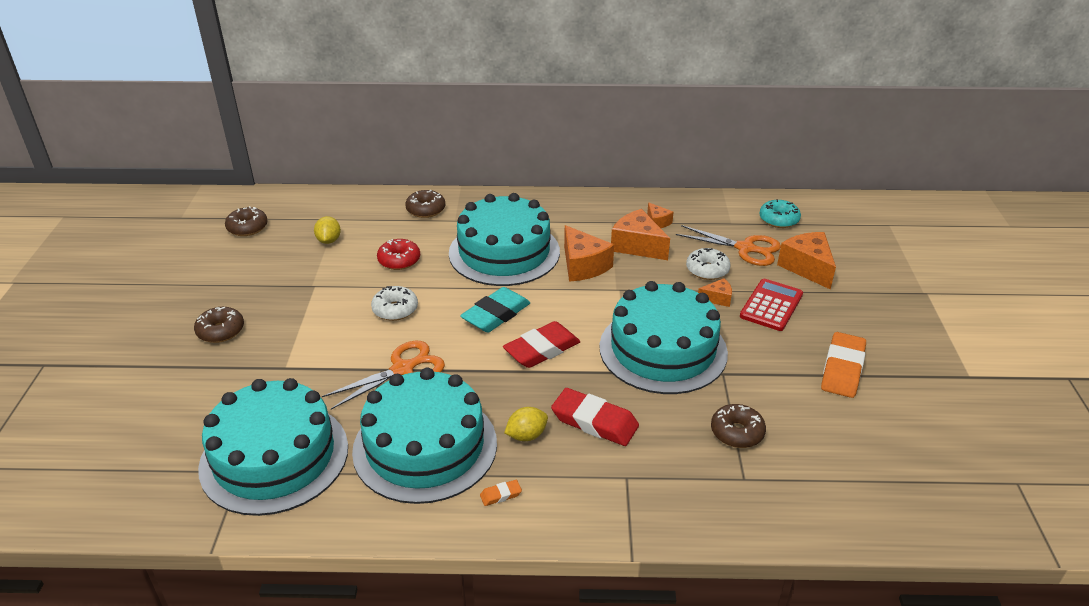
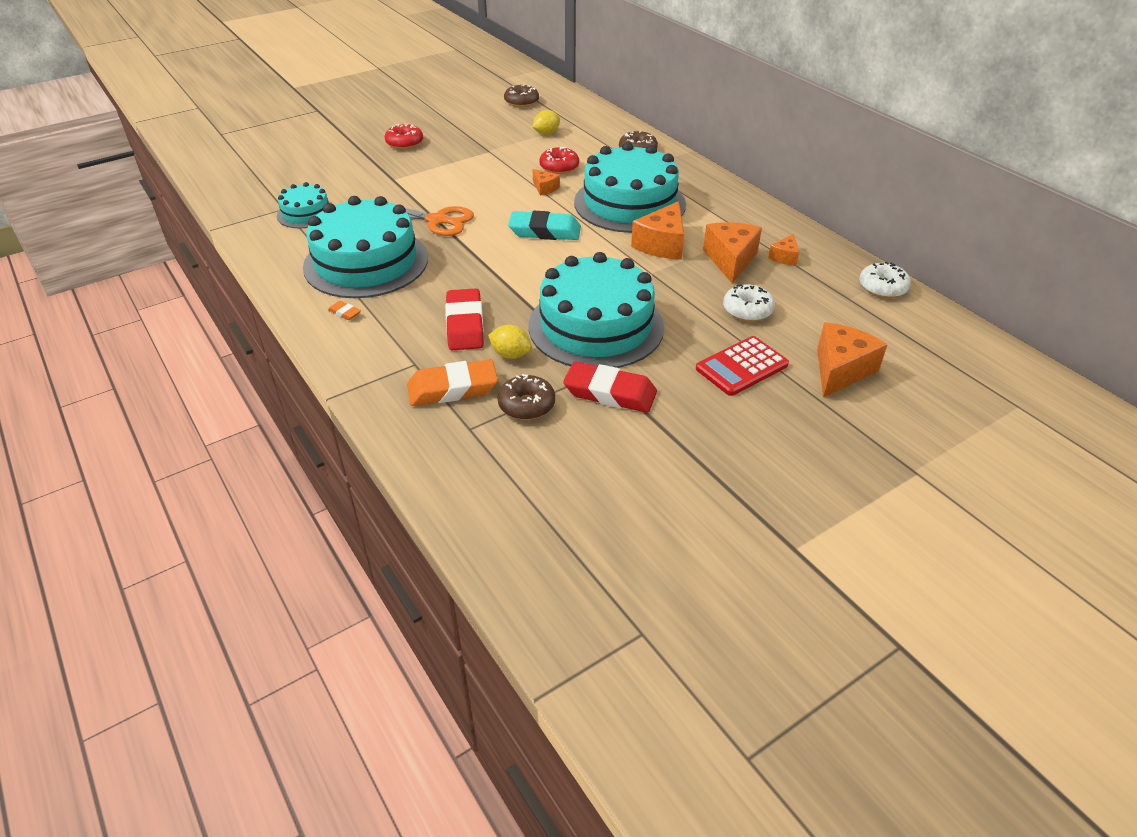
camera: 55 degrees right, 5 degrees up
(221, 331) = (404, 143): brown donut -> red donut
(274, 457) = (306, 213): turquoise cake -> turquoise cake, size x0.50
(395, 309) = (500, 190): white donut -> white donut (882, 287)
(526, 435) = (418, 299): yellow lemon -> yellow lemon (510, 354)
(542, 349) = (526, 268): red eraser -> red eraser (610, 393)
(717, 298) = (710, 331): orange cheese -> orange cheese (544, 188)
(745, 248) = (816, 320): orange scissors -> none
(771, 305) = (741, 367): red calculator -> red calculator turned 150 degrees clockwise
(778, 220) = (902, 325): turquoise donut -> none
(842, 369) = (693, 444): orange eraser -> orange eraser (452, 388)

